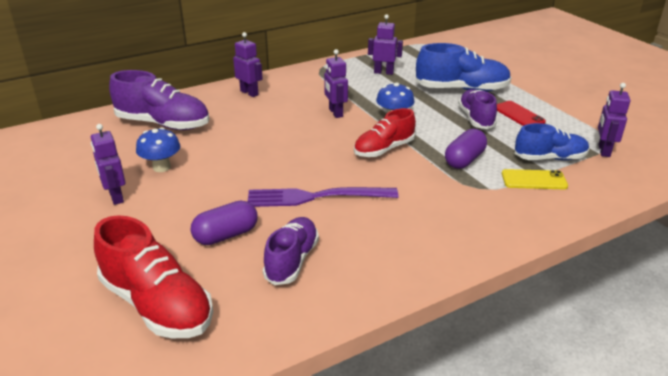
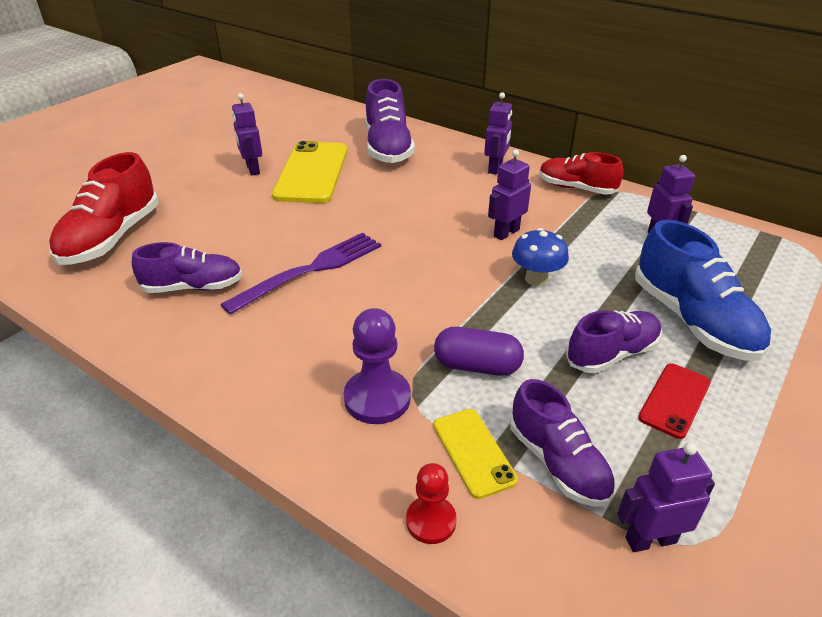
camera: 65 degrees right, 5 degrees up
(116, 197) = (252, 169): purple robot -> purple robot turned 60 degrees counterclockwise
(161, 167) = (312, 172): blue mushroom -> yellow phone
(226, 235) = (219, 239): purple capsule -> none
(315, 197) = (311, 270): purple fork -> purple fork turned 75 degrees clockwise
(384, 149) = (448, 290): red shoe -> red shoe (576, 188)
(476, 201) = (377, 398): none -> purple pawn
(550, 158) = (558, 463): blue shoe -> purple shoe
(579, 206) = (431, 521): none -> red pawn

